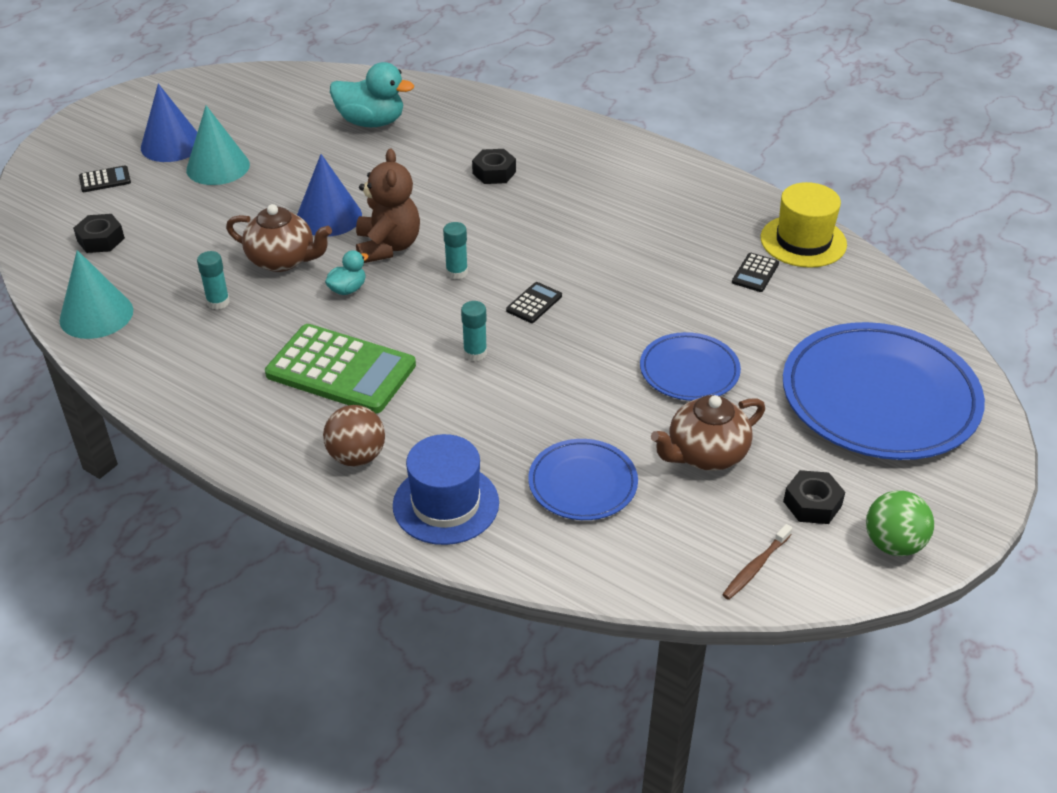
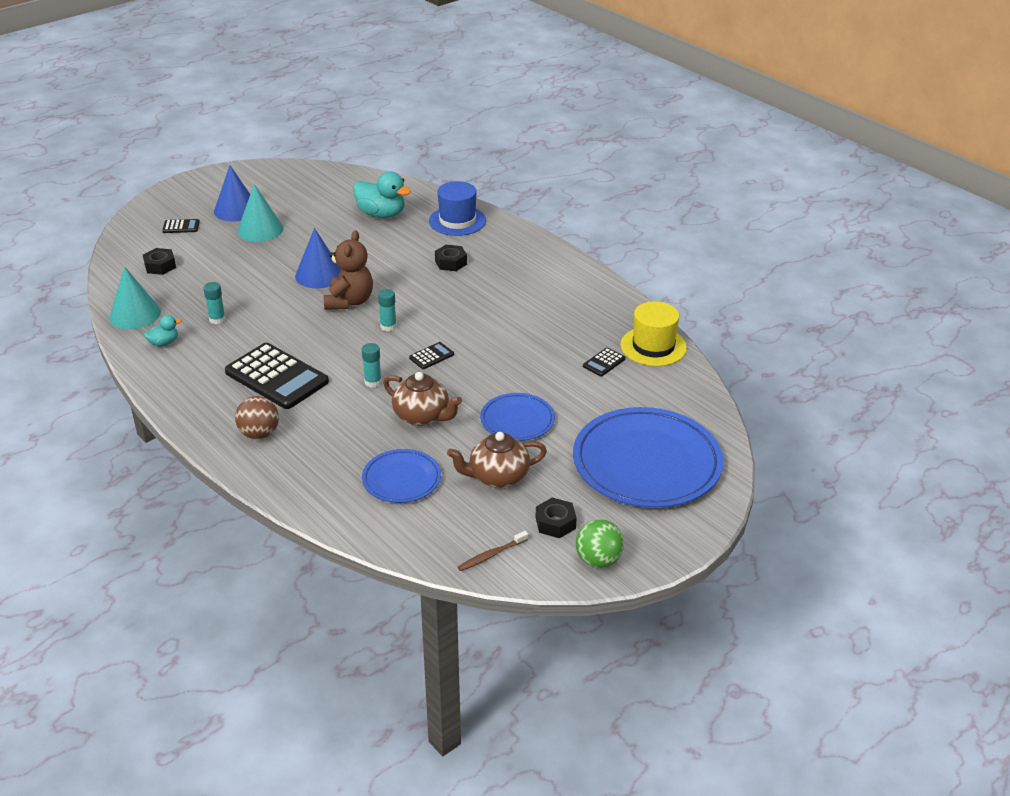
camera: 15 degrees right, 5 degrees down
(283, 260) = (273, 299): brown teapot -> brown teapot (422, 416)
(341, 370) = (276, 377): green calculator -> black calculator
(347, 289) = (307, 325): turquoise duck -> turquoise duck (164, 343)
(446, 504) = (302, 474): blue hat -> blue hat (457, 221)

